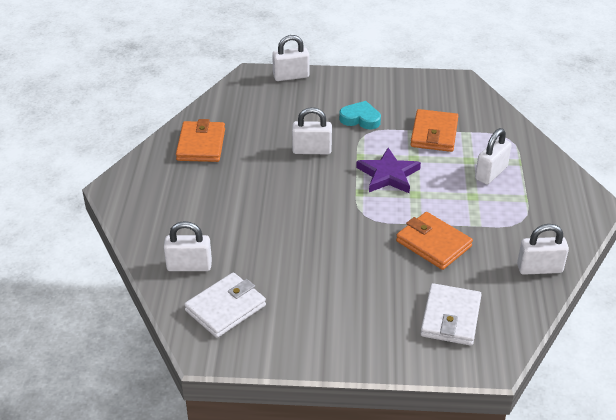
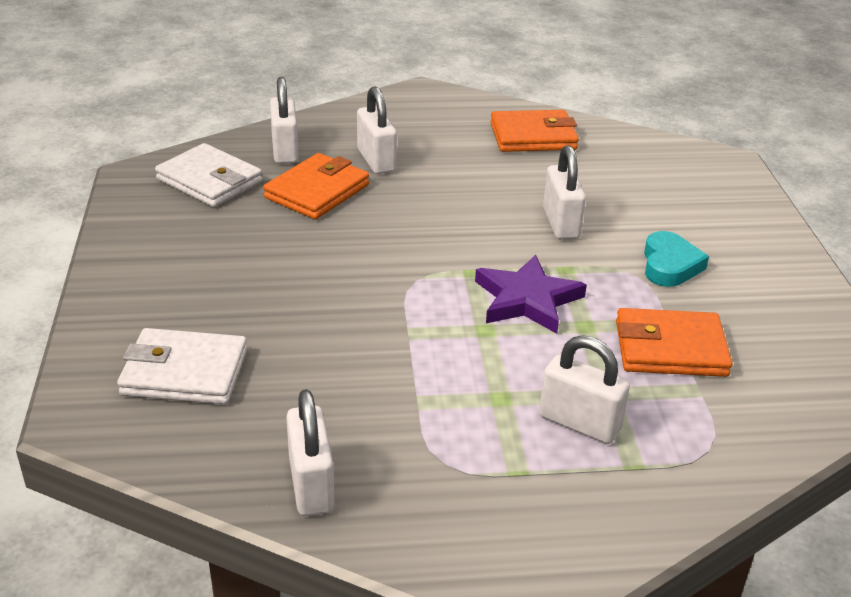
camera: 80 degrees right, 5 degrees down
(291, 76) = (748, 193): white padlock -> white padlock (376, 160)
(433, 244) = (360, 352): orange wallet -> orange wallet (317, 191)

